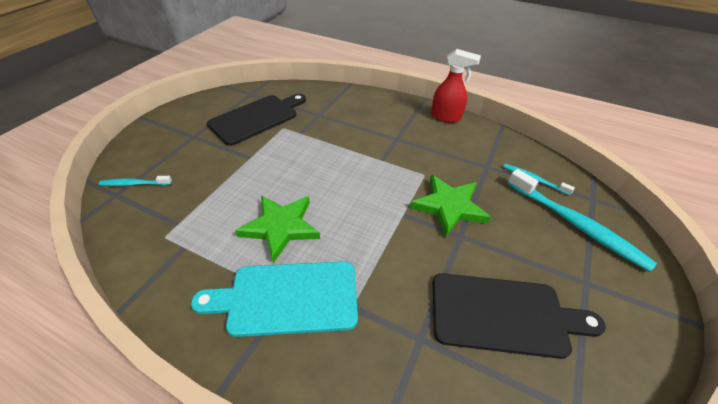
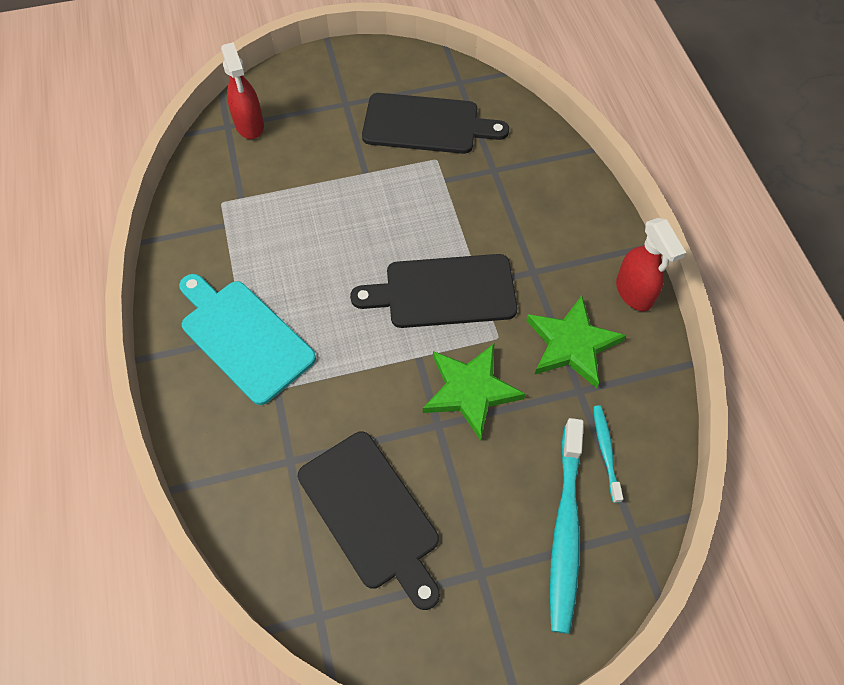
camera: 50 degrees right, 15 degrees up
(134, 184) = (249, 125): turquoise toothbrush -> red spray bottle
(280, 227) = (307, 272): green star -> green star (571, 344)
(370, 176) = (444, 292): none -> black cutting board

